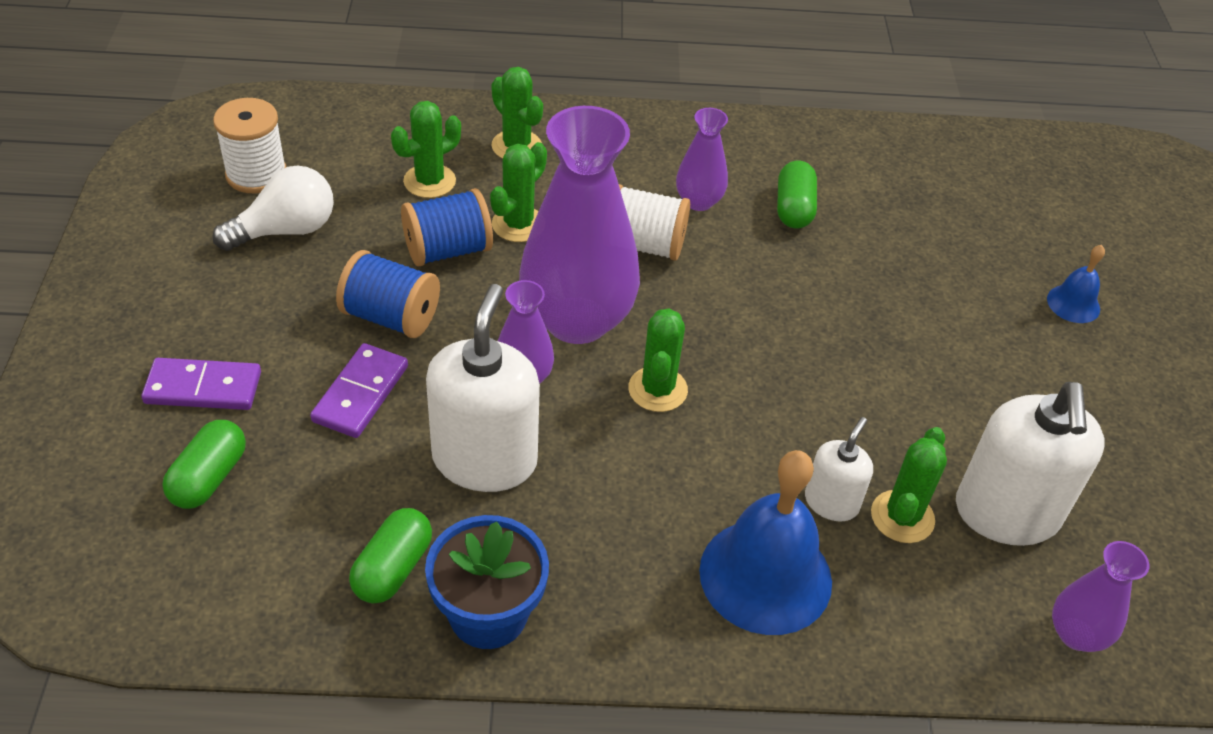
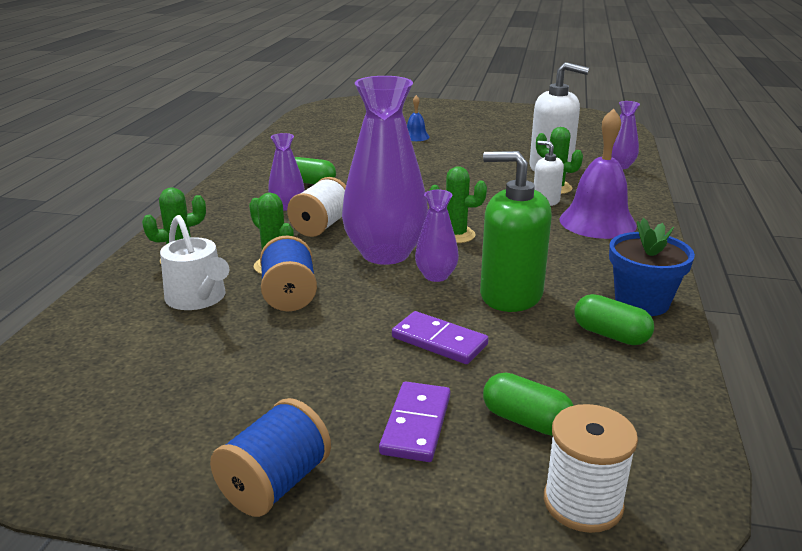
camera: 75 degrees left, 20 degrees down
(256, 174) = (119, 390): white spool -> white spool (583, 503)
(285, 230) = (218, 373): white light bulb -> none
(391, 317) = (356, 324): blue spool -> blue spool (275, 484)
(429, 181) = (198, 298): green cactus -> white watering can
(484, 459) = (510, 295): white soap dispenser -> green soap dispenser
(765, 576) = (597, 222): blue bell -> purple bell

